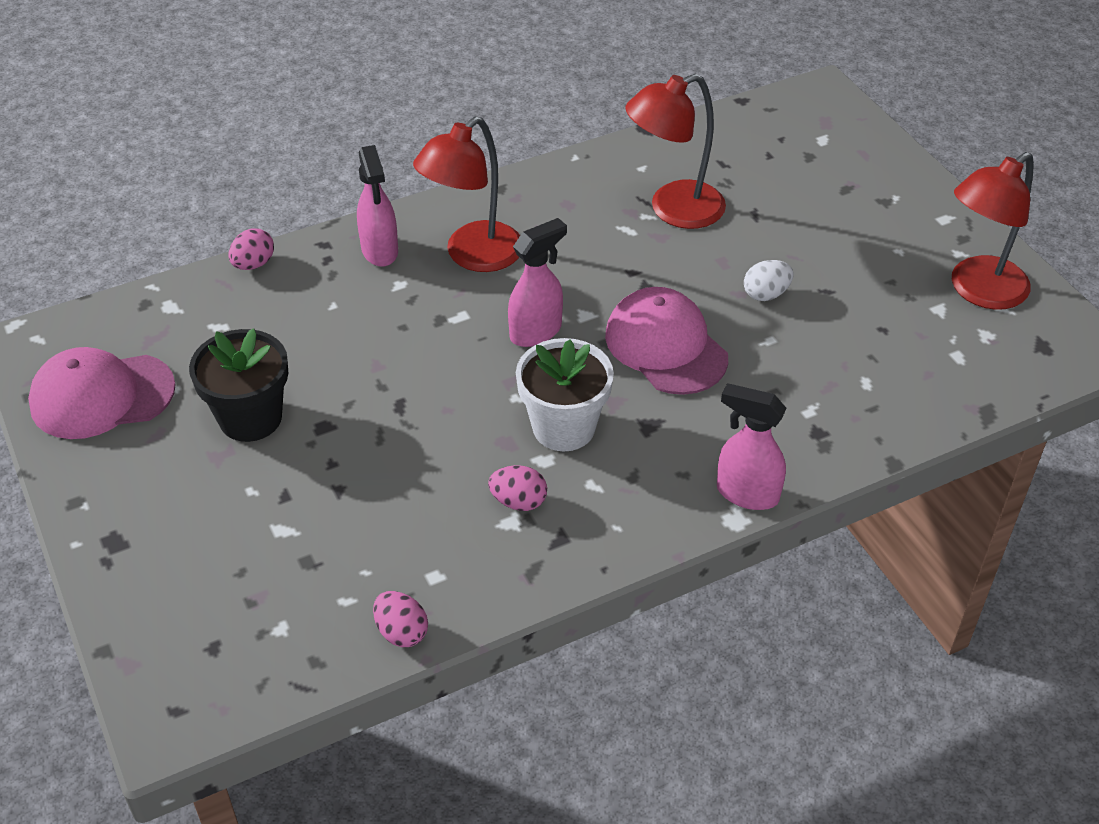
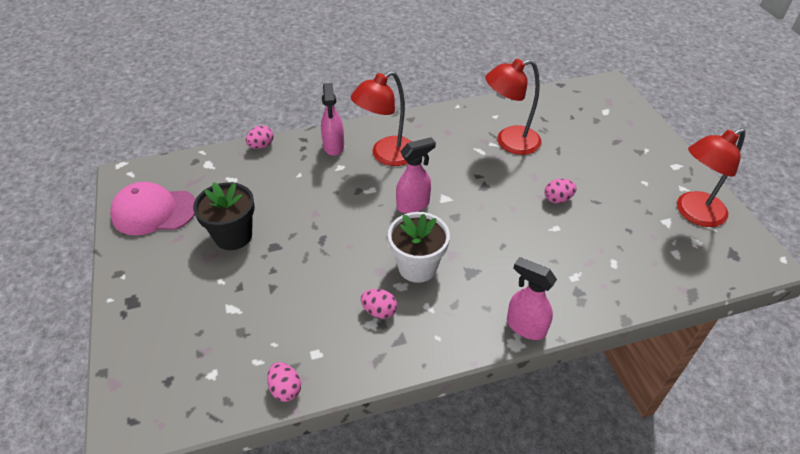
camera: 10 degrees right, 0 degrees up
(666, 346) = (490, 223): pink cap -> none
(766, 294) = (557, 199): white egg -> pink egg

